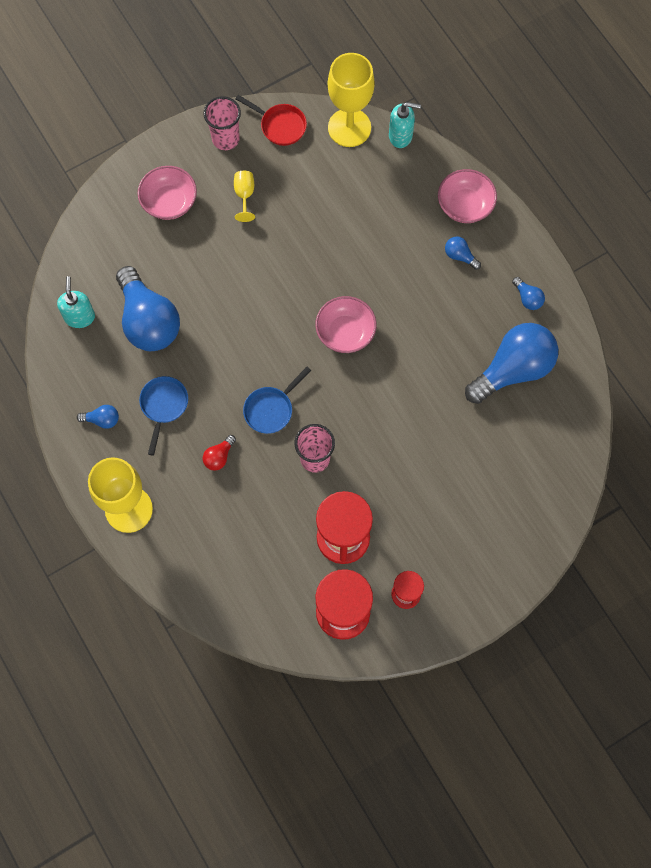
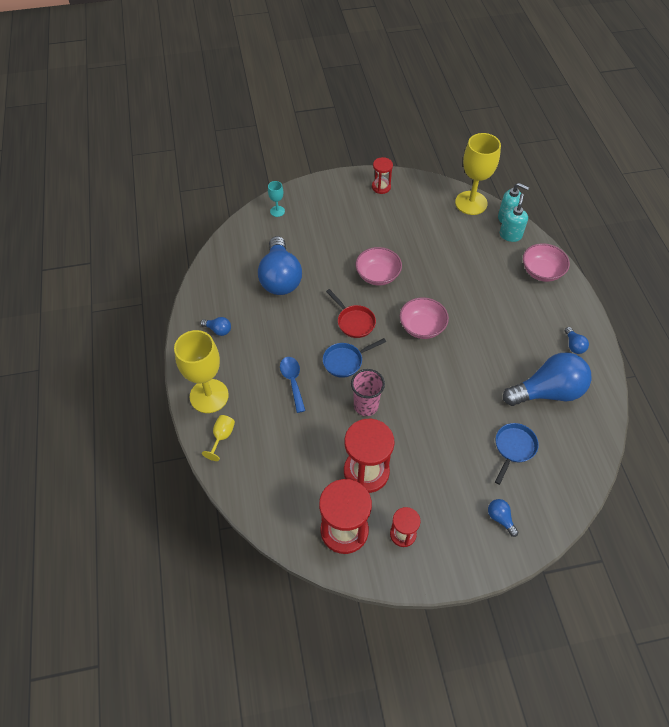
camera: 20 degrees right, 15 degrees down
(79, 317) = (234, 261): turquoise soap dispenser -> turquoise soap dispenser (510, 235)
(104, 221) = (277, 211): none -> turquoise goblet
(163, 406) = (266, 335): blue pan -> blue pan (513, 448)
(169, 202) = (327, 212): pink bowl -> pink bowl (377, 275)
(219, 457) = (292, 381): red light bulb -> blue spoon
(225, 139) = (381, 187): pink cup -> red hourglass
(244, 195) = (381, 222): yellow goblet -> yellow goblet (222, 437)
(280, 126) = (422, 189): red pan -> red pan (354, 322)
(460, 256) = (528, 302): blue light bulb -> blue light bulb (500, 518)

